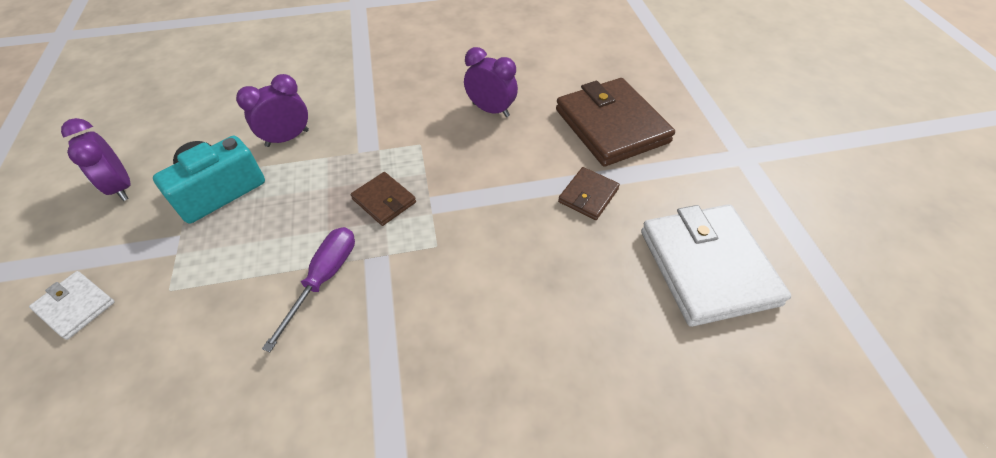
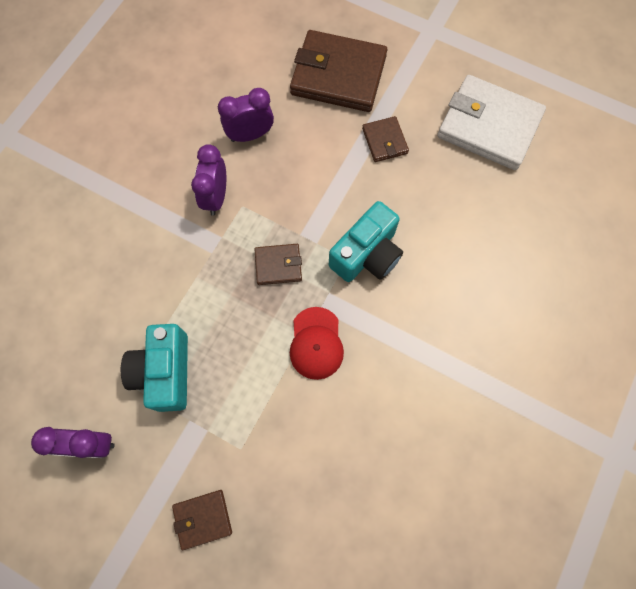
camera: 50 degrees left, 20 degrees up
(75, 306) = (203, 519): white wallet -> brown wallet
(287, 138) = (147, 293): purple clock -> purple clock (216, 197)
(324, 278) = (316, 343): purple screwdriver -> red cap
(455, 258) = (366, 254): none -> turquoise camera

